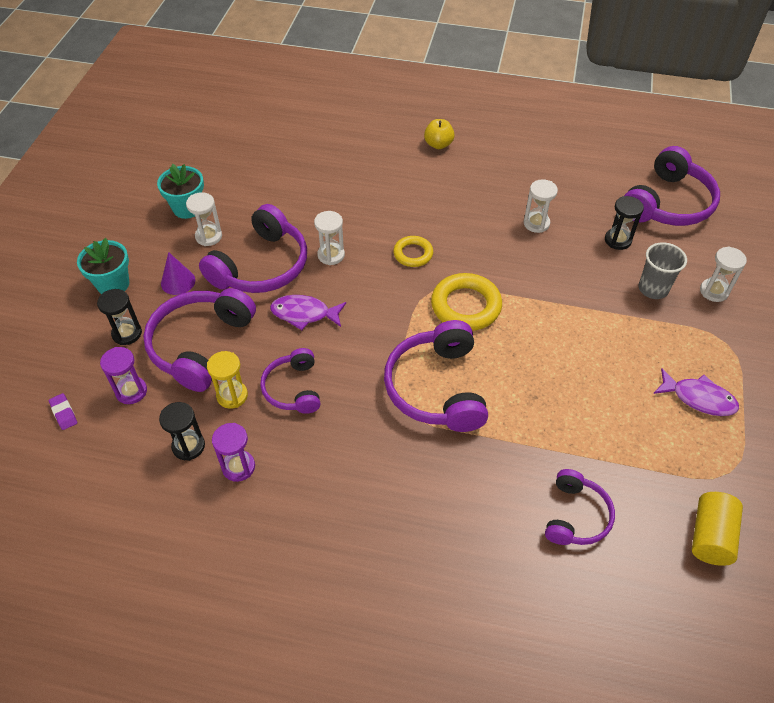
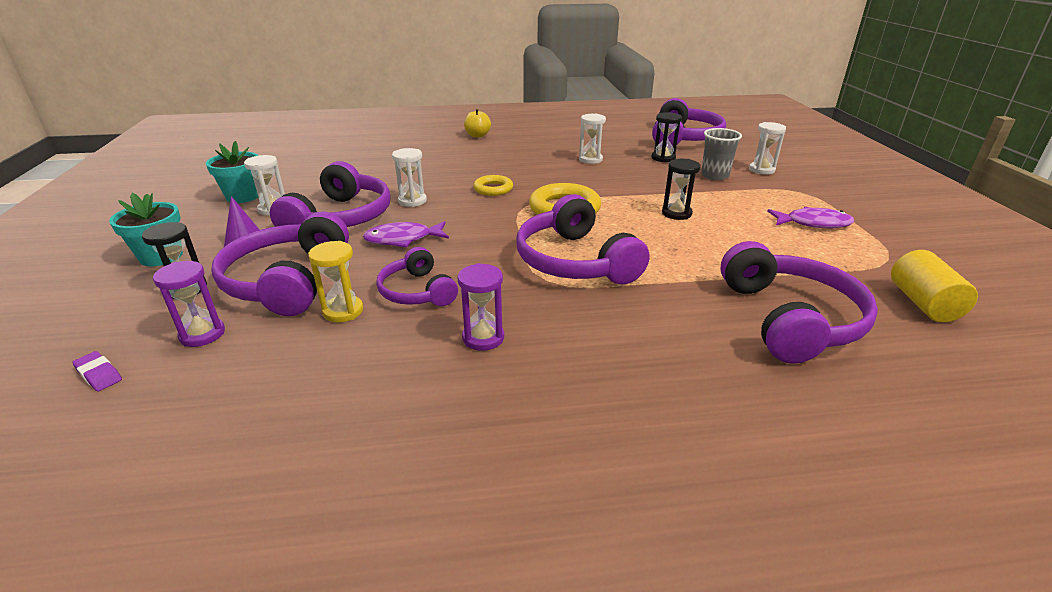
camera: 20 degrees left, 20 degrees down
(188, 446) = (299, 366): black hourglass -> black hourglass (676, 213)
(238, 467) = (376, 369): purple hourglass -> purple hourglass (483, 338)
(576, 516) = (789, 319): purple headphones -> purple headphones, size x1.69

